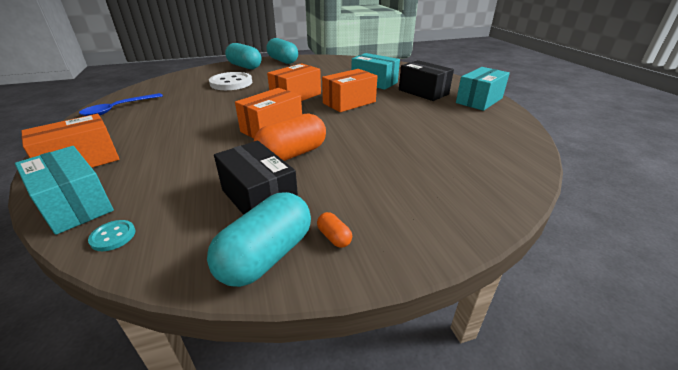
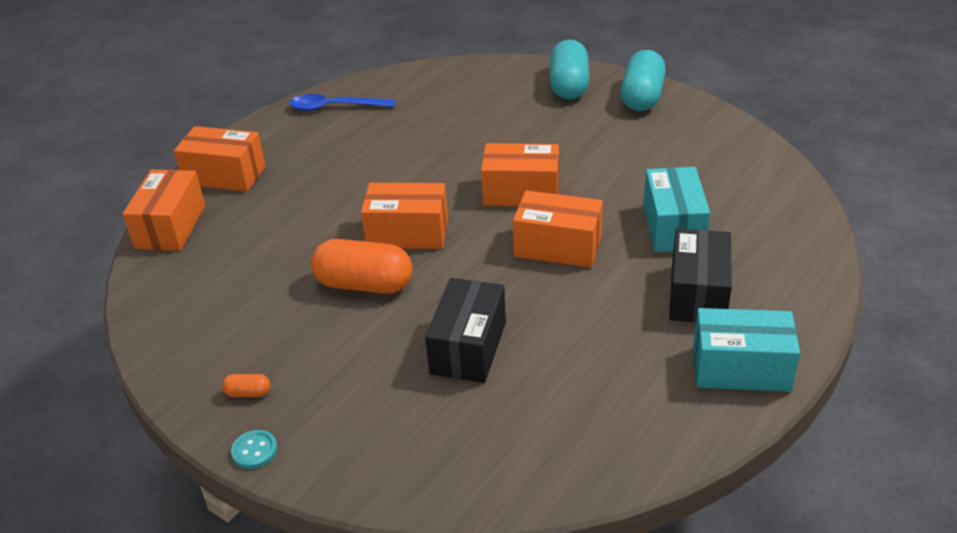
camera: 55 degrees right, 5 degrees up
(75, 205) = (170, 227): turquoise box -> orange box
(113, 236) = (154, 276): turquoise button -> turquoise button (254, 451)
(231, 83) = (496, 118): white button -> none
(259, 198) = (264, 315): black box -> black box (468, 348)
(266, 256) = (195, 368): turquoise capsule -> none
(334, 237) = (248, 393): orange capsule -> orange capsule turned 75 degrees clockwise

